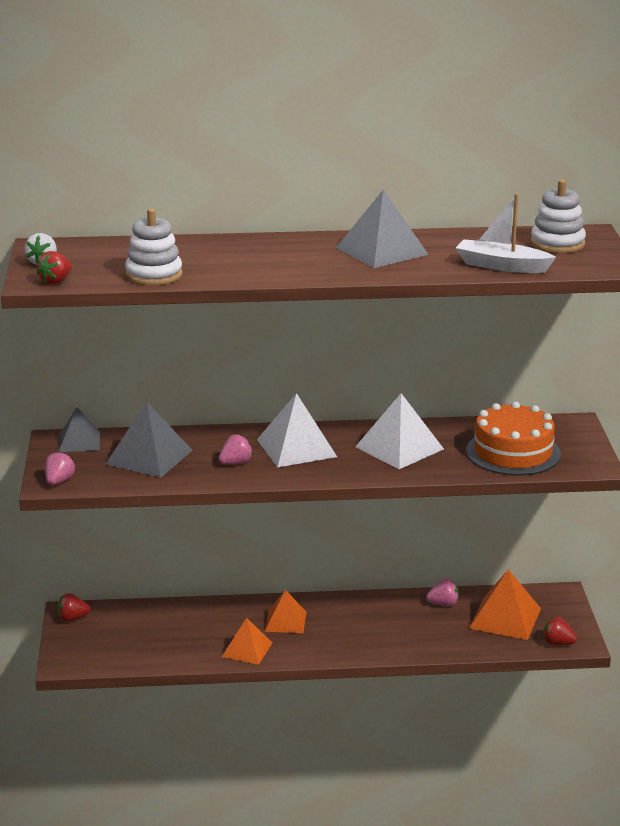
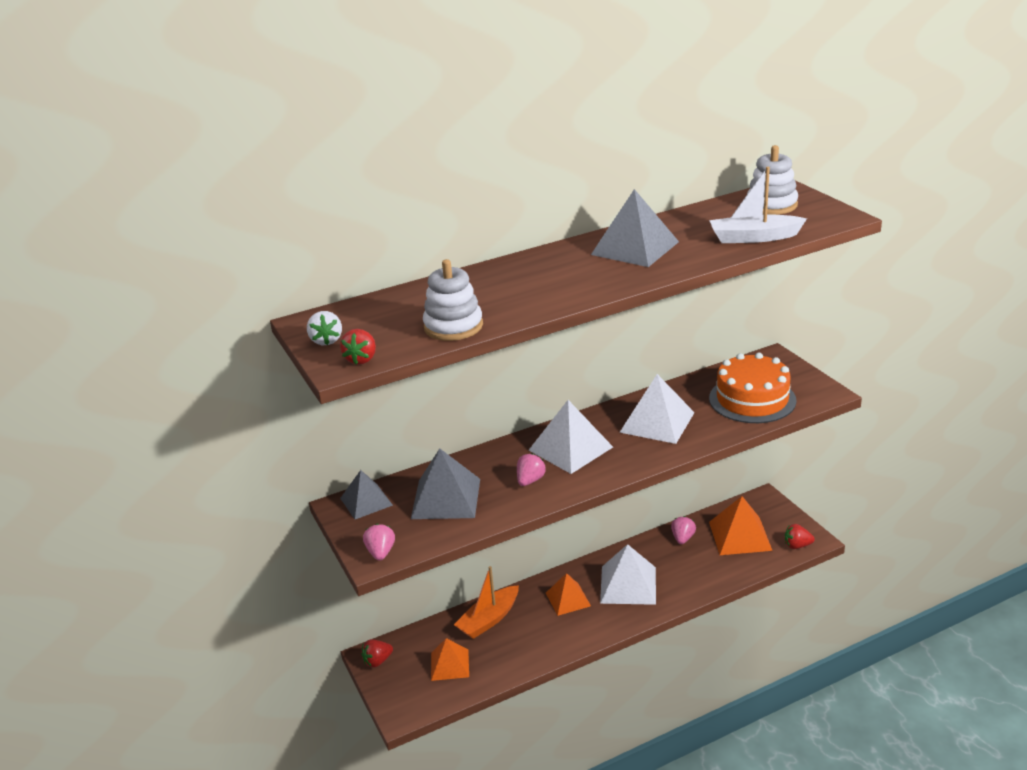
camera: 20 degrees left, 5 degrees up
(197, 616) = (489, 620): none -> orange boat
(247, 649) = (556, 640): orange pyramid -> orange pyramid (450, 664)
(354, 626) = (628, 585): none -> white pyramid
(443, 604) = (682, 538): pink strawberry -> pink strawberry turned 45 degrees counterclockwise

